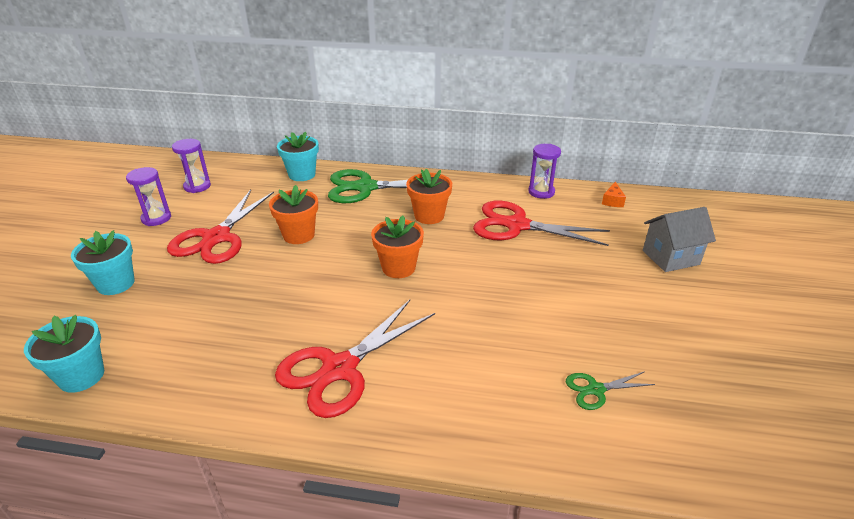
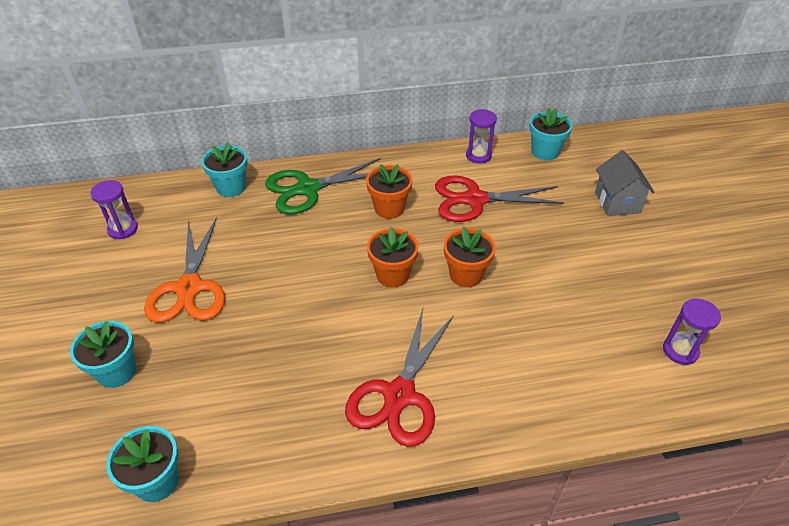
camera: 20 degrees left, 10 degrees up
(156, 218) = (104, 281): purple hourglass -> purple hourglass (680, 351)
(217, 238) = (189, 288): red scissors -> orange scissors
(299, 235) = (274, 263): orange flower pot -> orange flower pot (466, 275)
(596, 390) = (614, 349): green scissors -> none
(612, 201) = (545, 152): orange cheese -> turquoise flower pot
(670, 257) = (617, 202): grey house -> grey house turned 60 degrees counterclockwise

